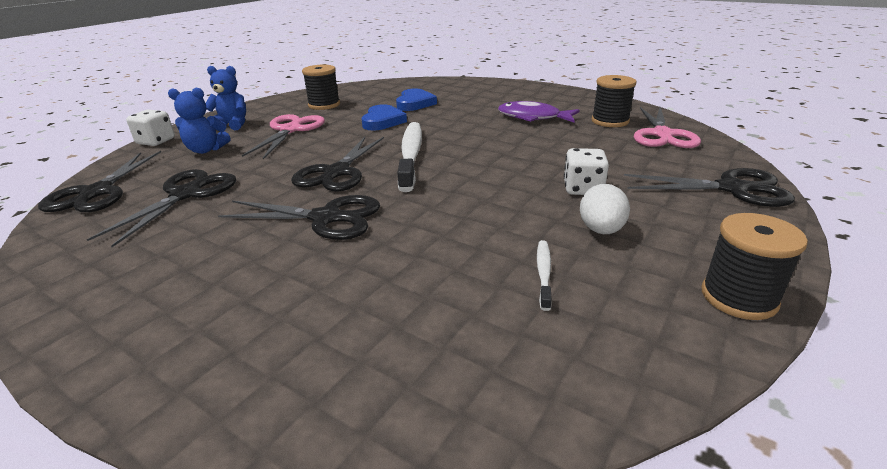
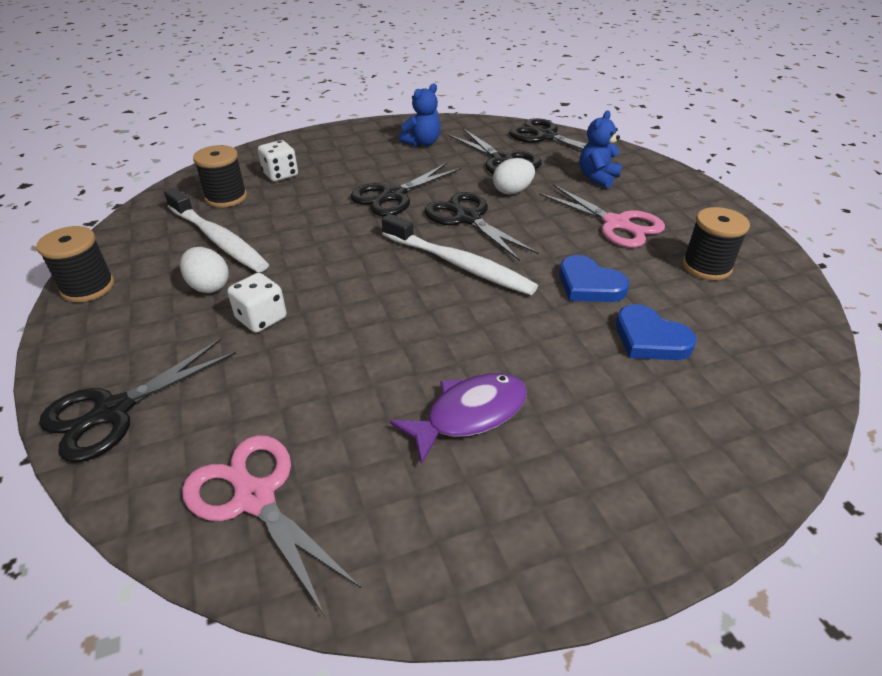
camera: 125 degrees right, 10 degrees up
(156, 141) = (648, 161): white dice -> white dice (280, 175)
(232, 125) = (669, 199): blue teddy bear -> blue teddy bear (422, 143)
(263, 171) = (512, 191): none -> white egg
(543, 273) = (218, 239): white toothbrush -> white toothbrush, size x2.19
(610, 121) = (362, 487): black spool -> black spool (226, 197)

